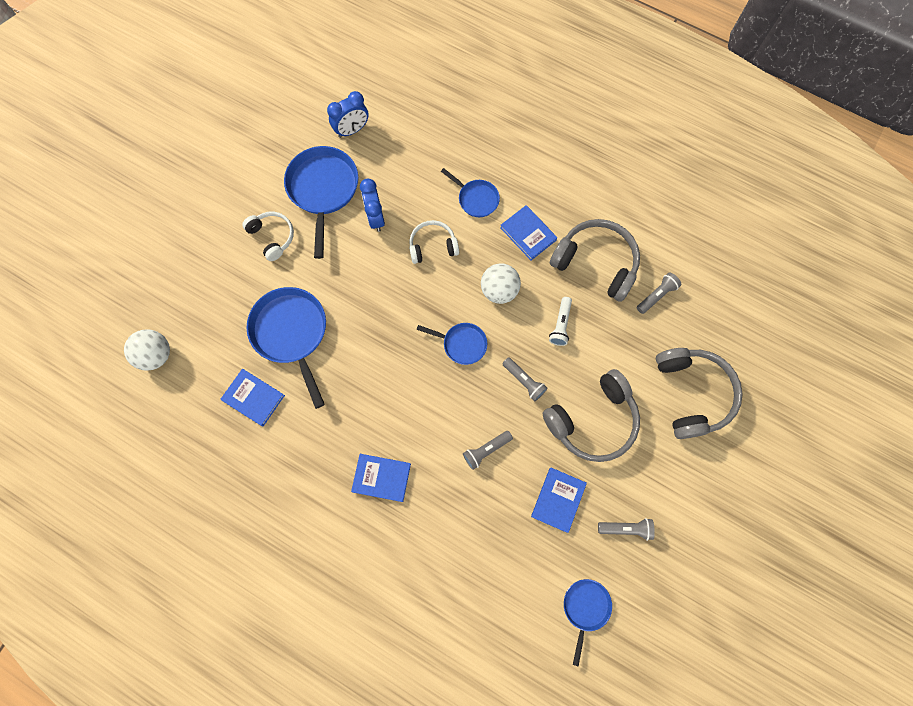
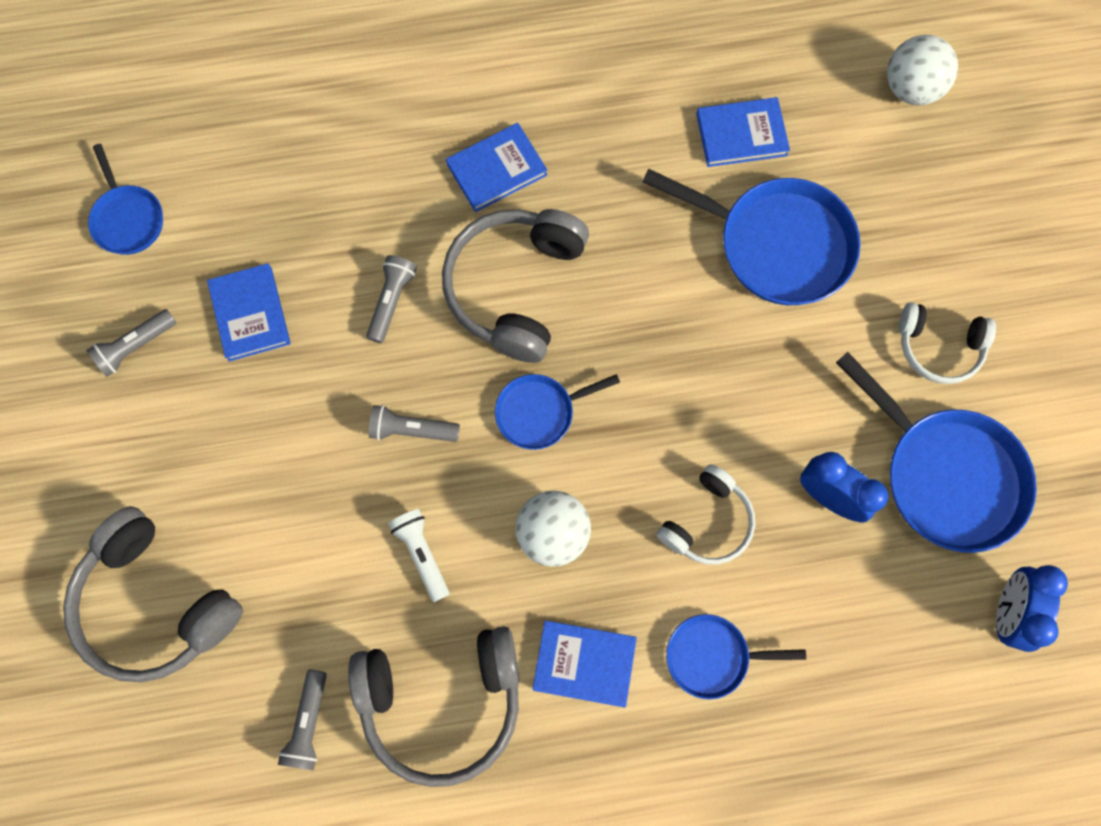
camera: 140 degrees right, 0 degrees up
(592, 420) = (276, 451): grey headphones -> grey headphones (515, 288)

